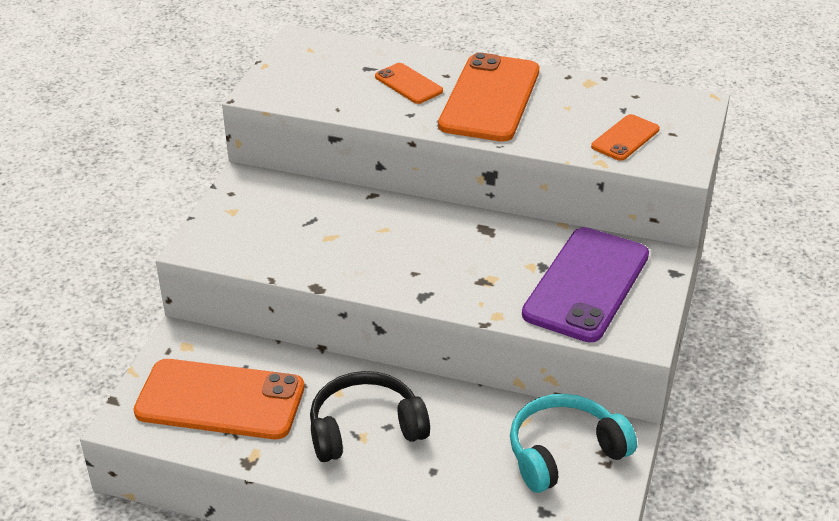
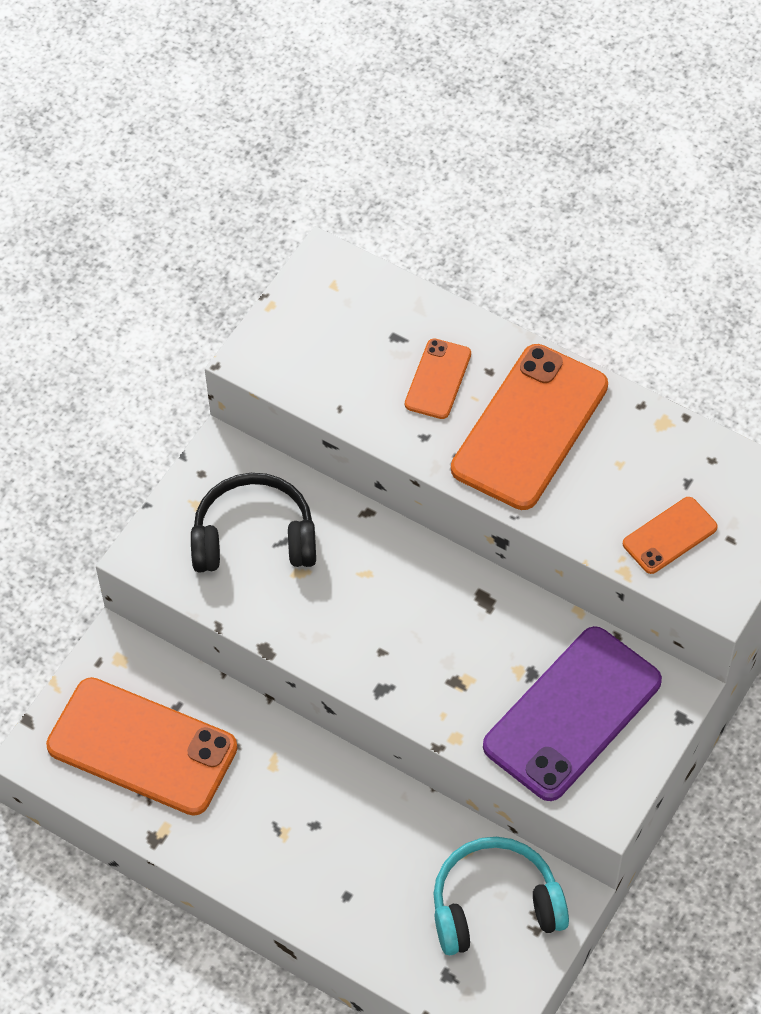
camera: 15 degrees right, 20 degrees up
(365, 428) = (289, 823): black headphones -> black headphones (254, 537)
(408, 84) = (438, 379): orange phone -> orange phone turned 45 degrees clockwise

